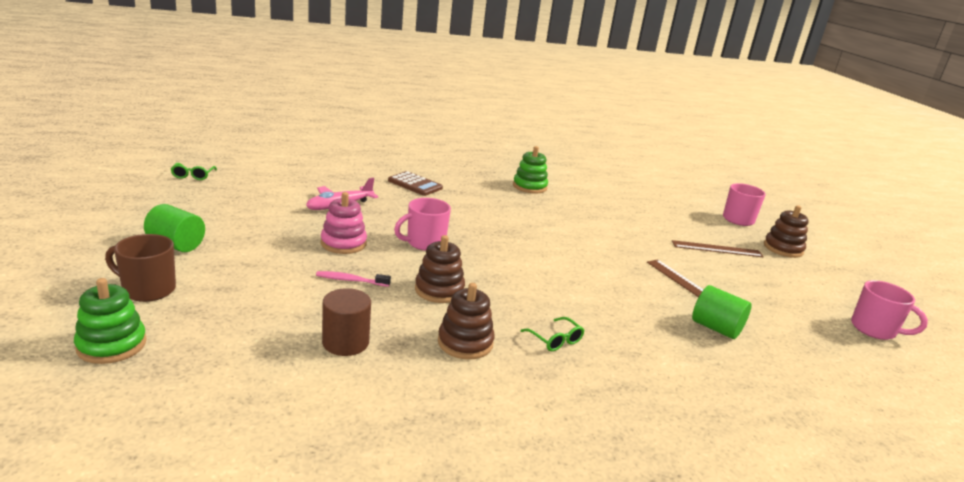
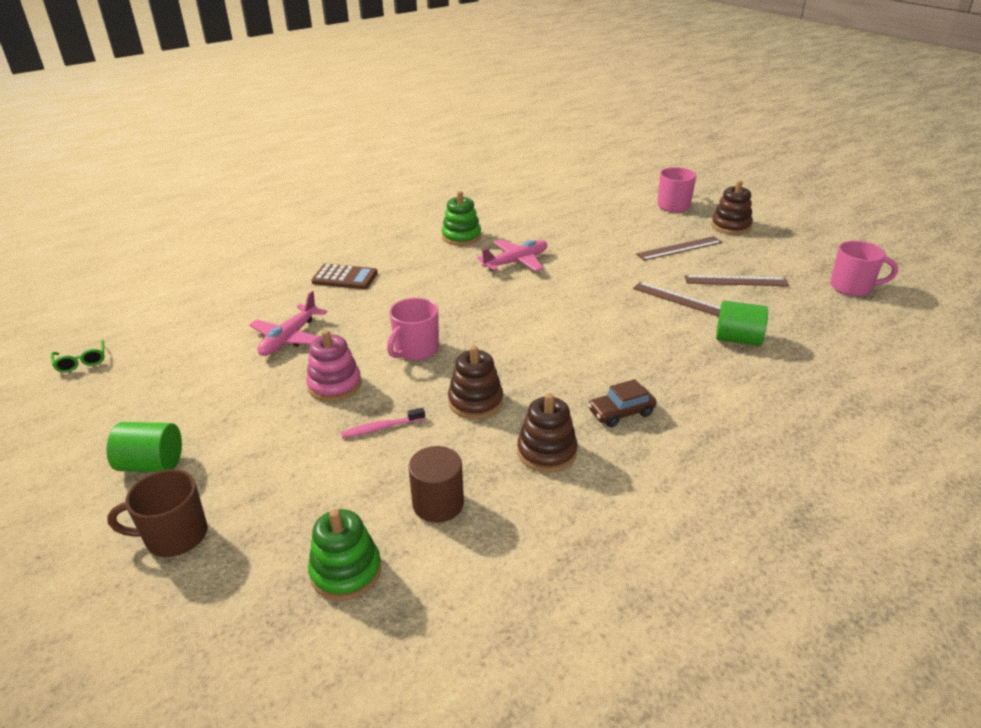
camera: 20 degrees left, 10 degrees up
(112, 345) = (201, 622): green stacking toy -> green stacking toy (346, 571)
(555, 340) = (621, 412): green glasses -> brown car
(560, 215) = (516, 262): none -> pink plane
(752, 287) = (736, 281): none -> brown ruler

